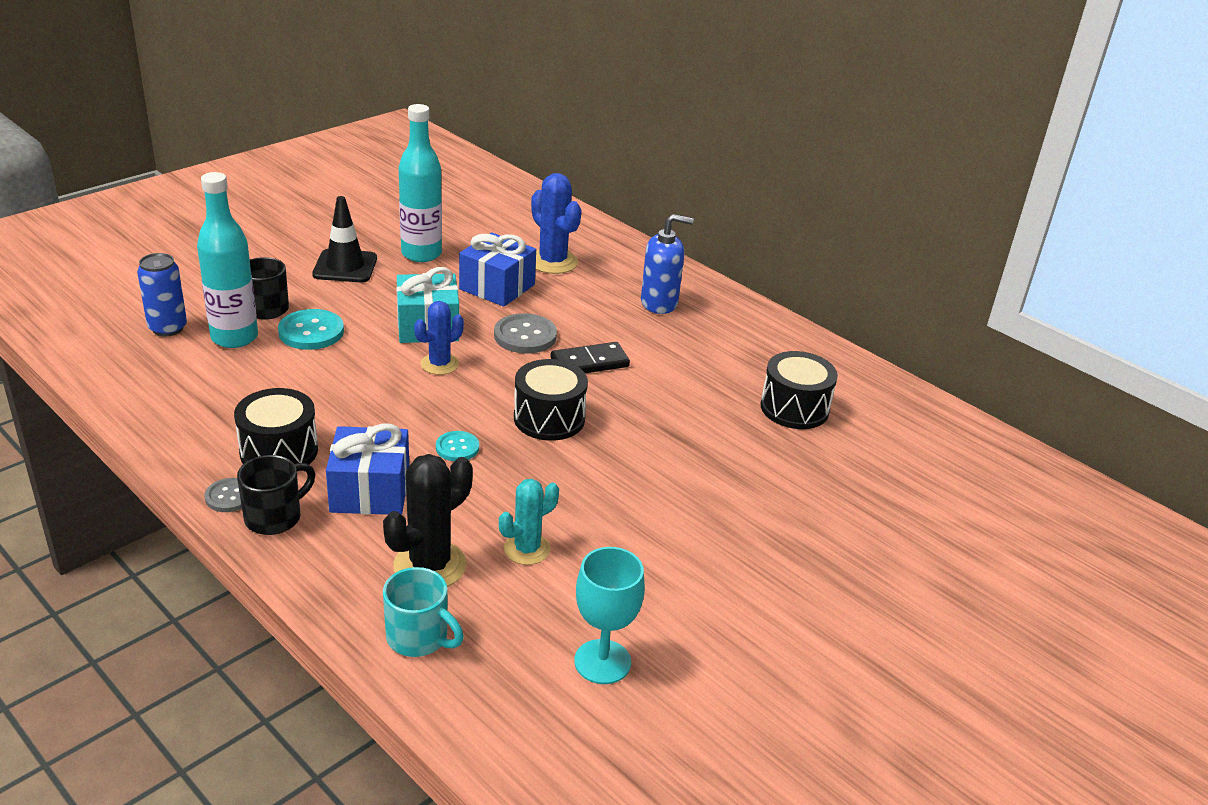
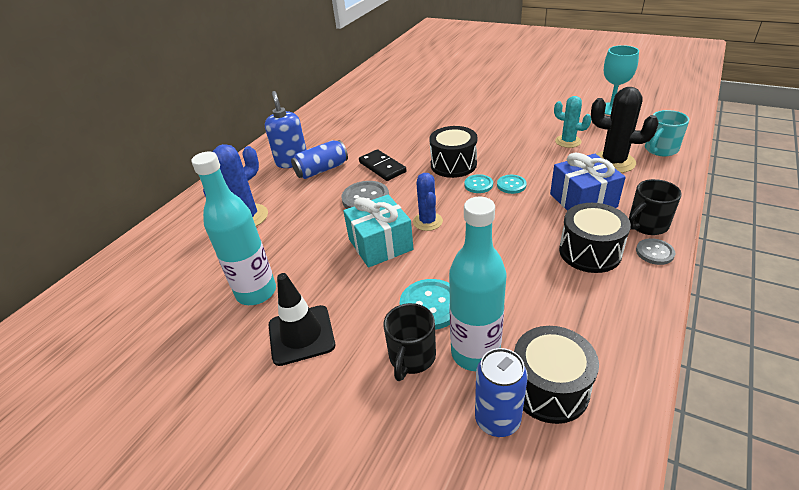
camera: 100 degrees left, 5 degrees up
(275, 517) = (646, 225): black mug -> black mug turned 60 degrees counterclockwise
(419, 638) = (660, 150): turquoise mug -> turquoise mug turned 150 degrees counterclockwise
(439, 364) = (427, 221): blue cactus -> blue cactus turned 45 degrees clockwise
(482, 422) = (478, 185): none -> turquoise button
(497, 287) = (300, 231): blue gift -> none
(619, 319) = (322, 170): none -> blue can
(794, 408) = (383, 105): black drum -> black drum (549, 388)

